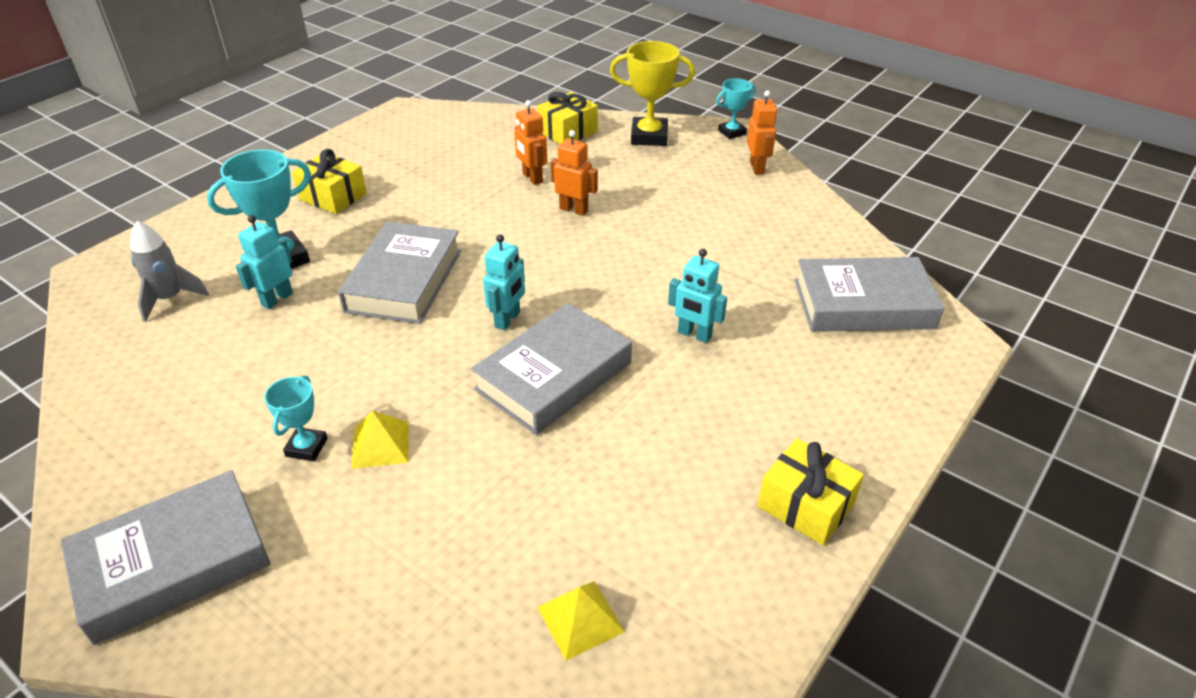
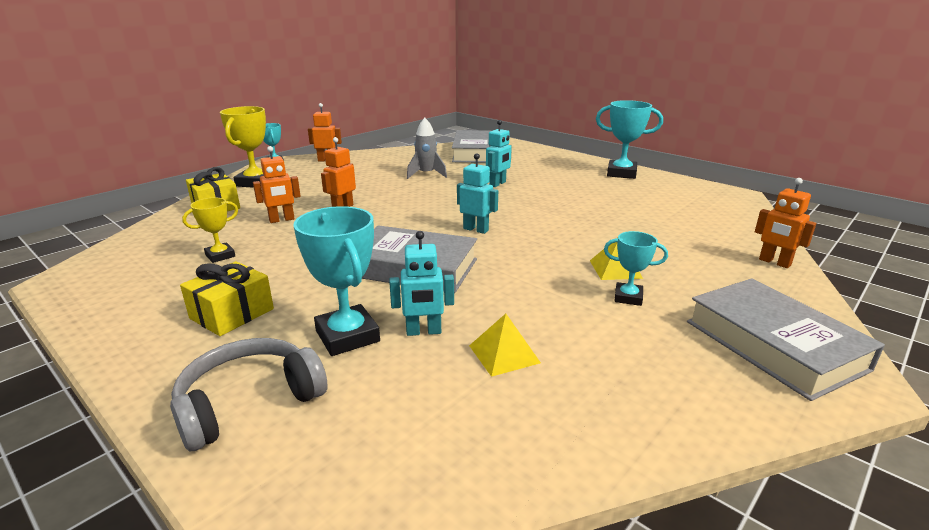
camera: 85 degrees left, 15 degrees down
(170, 298) = (400, 414): grey rocket -> grey rocket (426, 174)
(211, 231) = (249, 402): none -> grey headphones
(277, 299) = (423, 332): turquoise robot -> turquoise robot turned 45 degrees counterclockwise
(378, 645) = (774, 262): none -> orange robot
(443, 165) = (220, 256): none -> yellow trophy
(554, 376) = (536, 217): grey book -> none
(580, 619) = (717, 215): yellow pyramid -> yellow pyramid (504, 354)
(805, 505) = (621, 173): yellow gift -> turquoise trophy

